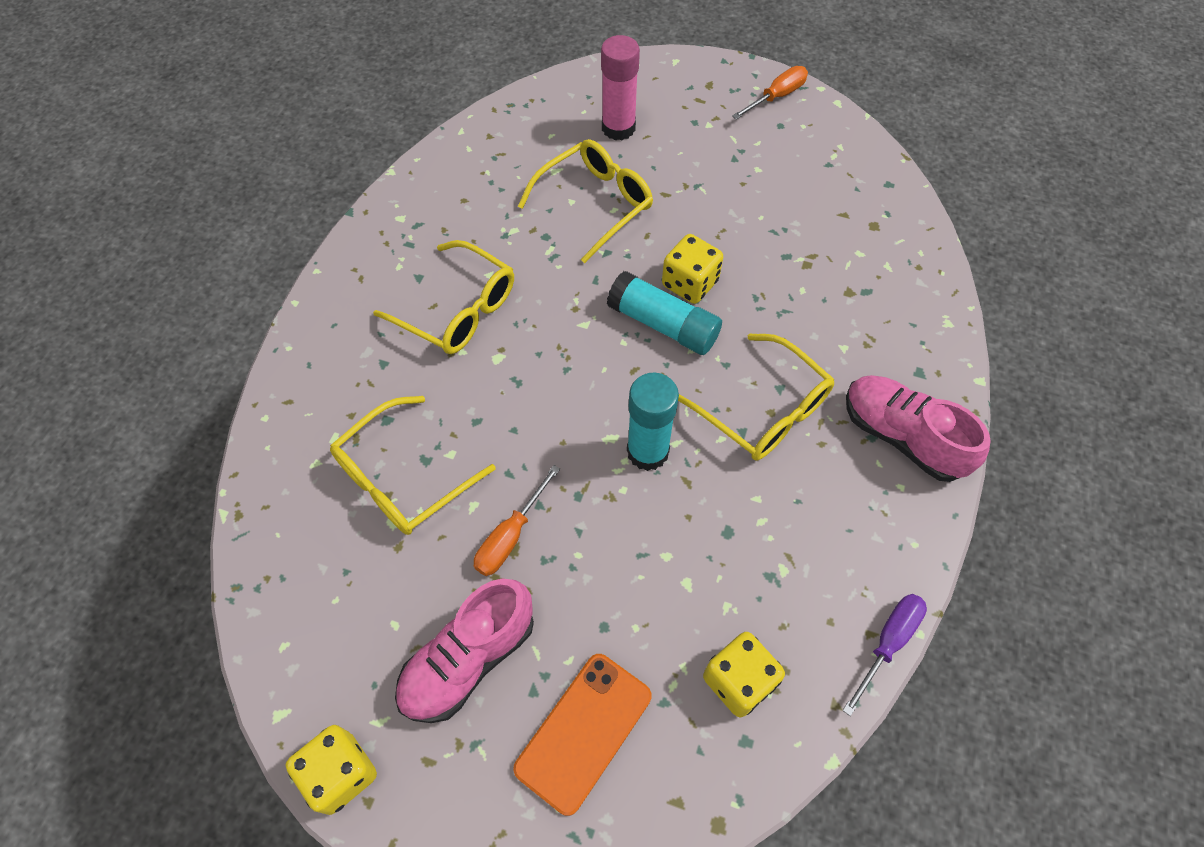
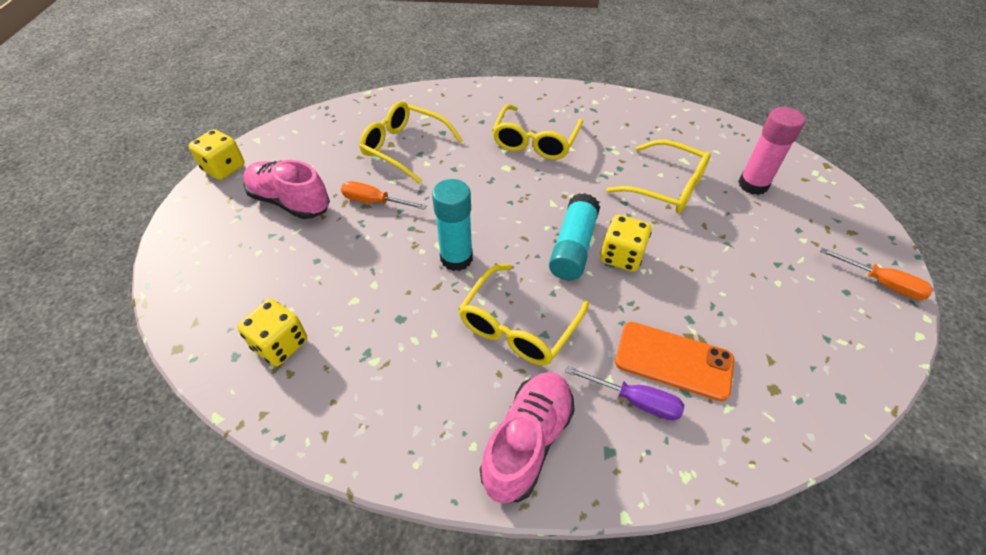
camera: 75 degrees right, 10 degrees down
(584, 732) = (244, 264): orange phone -> orange phone (673, 361)
(887, 643) = (317, 449): purple screwdriver -> purple screwdriver (635, 400)

